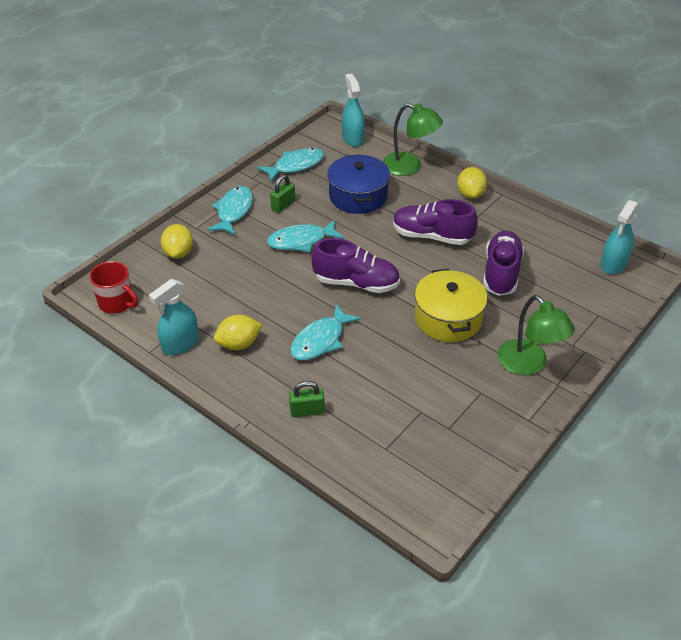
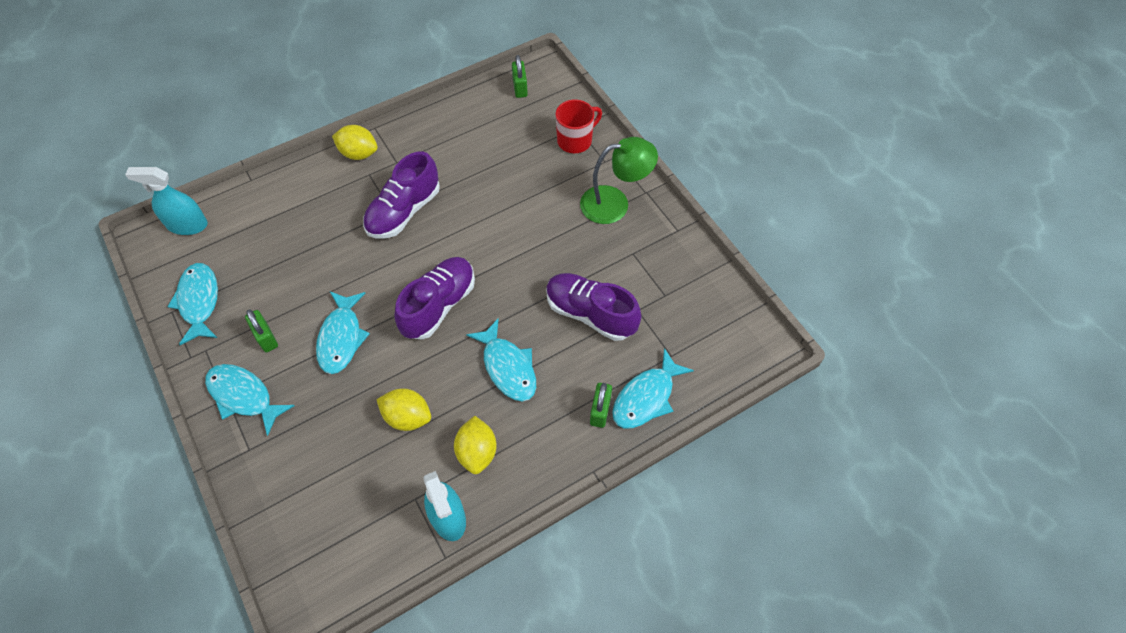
camera: 70 degrees left, 15 degrees up
(117, 303) = (341, 580): red mug -> red mug (575, 140)
(178, 253) = (286, 482): yellow lemon -> yellow lemon (407, 417)
(334, 440) = (646, 397): none -> turquoise fish
(358, 196) = (298, 256): blue pot -> none
(409, 167) = (278, 189): green lamp -> none
(448, 318) = (529, 243): yellow pot -> none
(501, 273) = (488, 175): purple shoe -> purple shoe (590, 314)
(613, 264) = (520, 88): turquoise spray bottle -> green padlock

